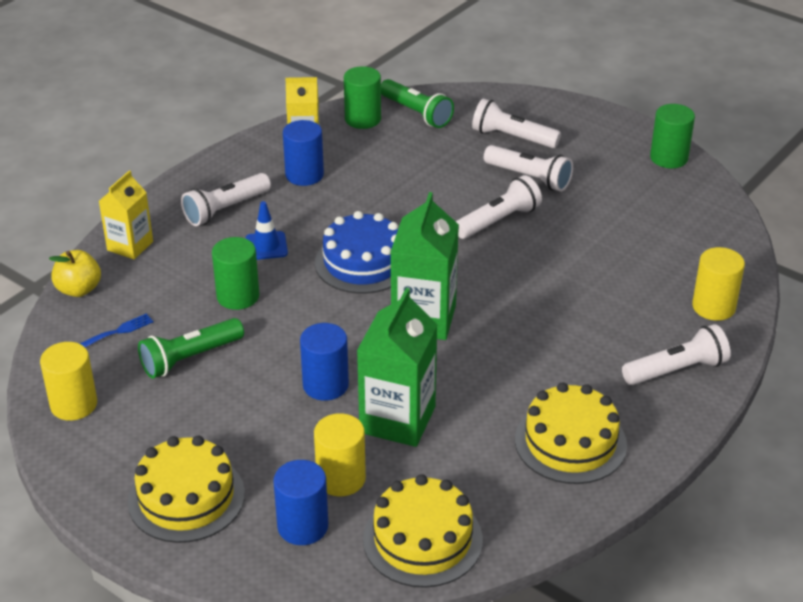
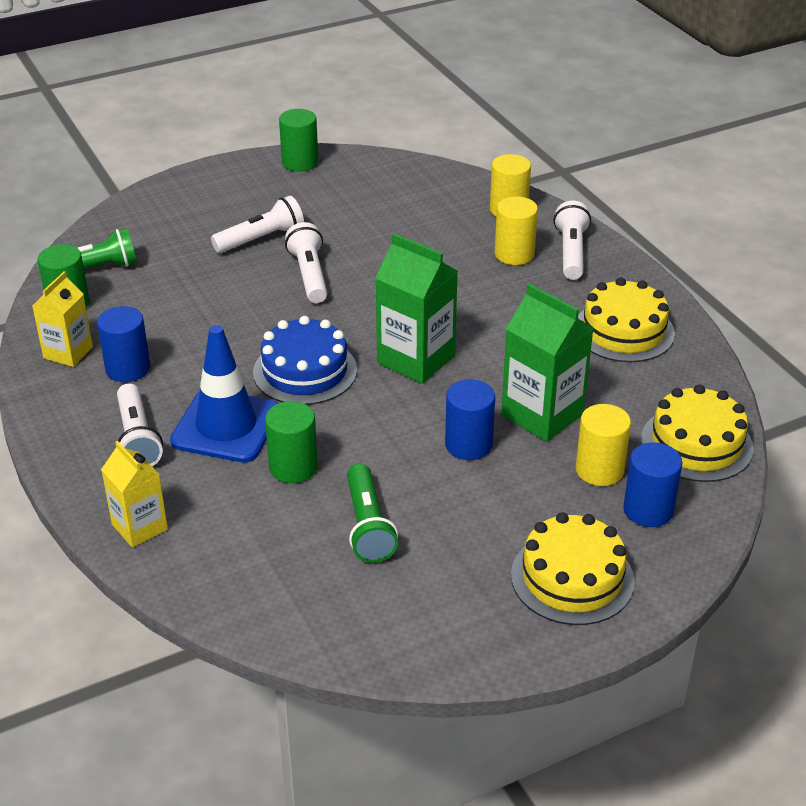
camera: 65 degrees left, 0 degrees up
(74, 404) = (384, 632): yellow cylinder -> yellow cylinder (514, 254)
(79, 289) = (186, 586): yellow apple -> none
(119, 331) = (285, 570): blue fork -> none
(266, 246) = (226, 426): blue traffic cone -> blue traffic cone, size x1.99
(512, 137) = (190, 228): white flashlight -> none

